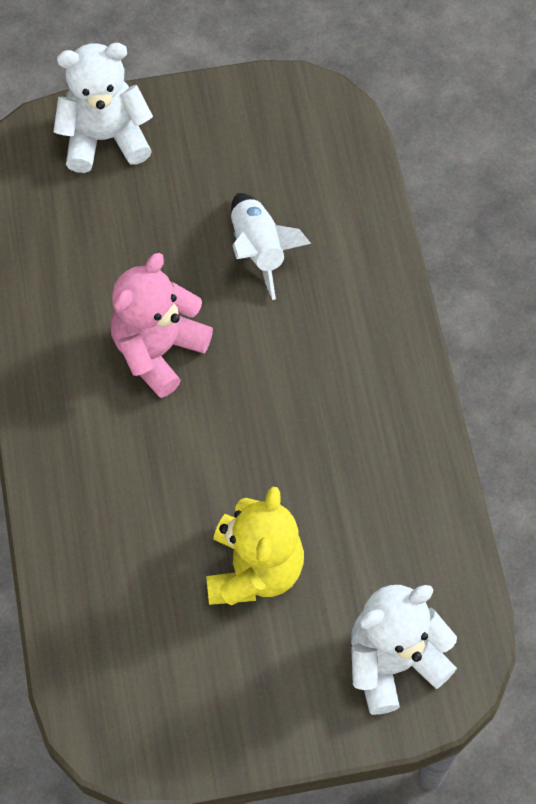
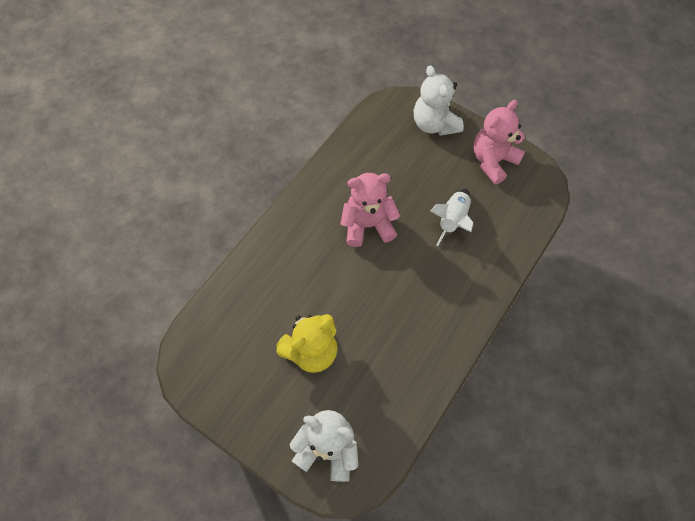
camera: 45 degrees right, 0 degrees up
(105, 138) = (434, 124): white teddy bear -> white teddy bear turned 150 degrees counterclockwise
(232, 127) = (493, 161): none -> pink teddy bear

